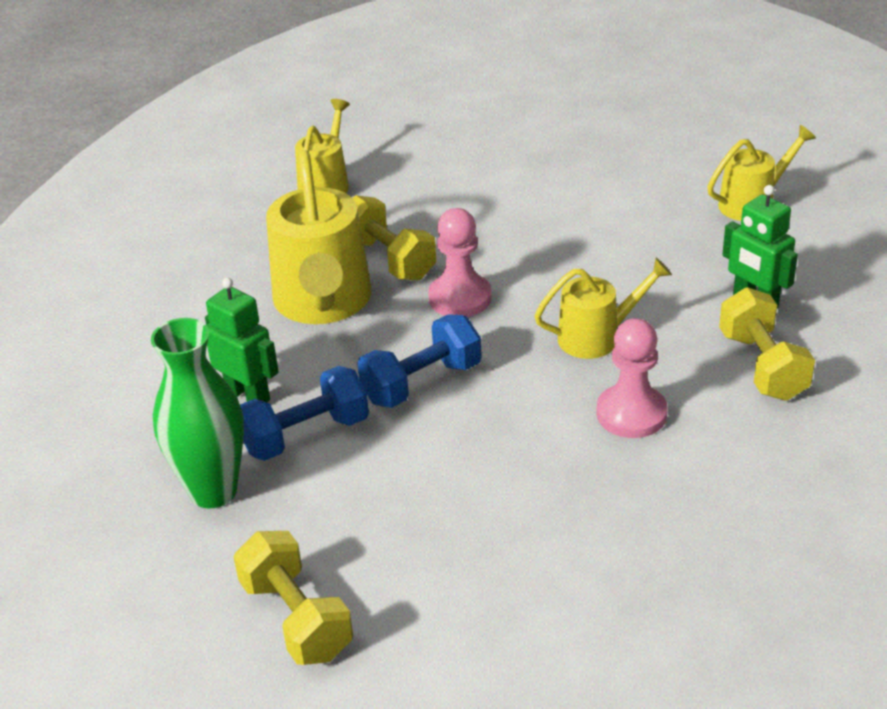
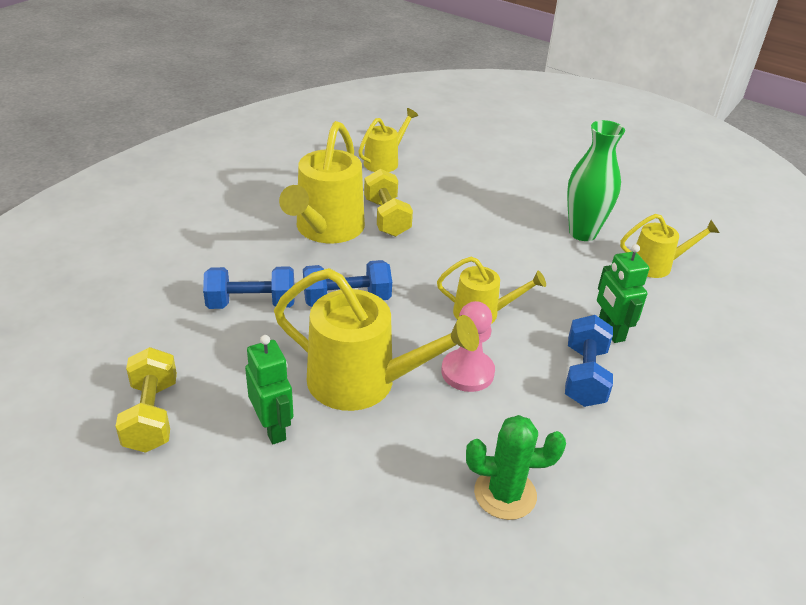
camera: 20 degrees right, 0 degrees up
(213, 491) = (171, 316): green vase -> green vase (582, 233)
(248, 395) = (238, 267): green robot -> green robot (273, 428)
(460, 298) = (412, 256): pink pawn -> none
(522, 474) = (364, 382): none -> yellow watering can
(762, 366) = (584, 376): yellow dumbbell -> blue dumbbell
(769, 530) = (505, 494): none -> green cactus

